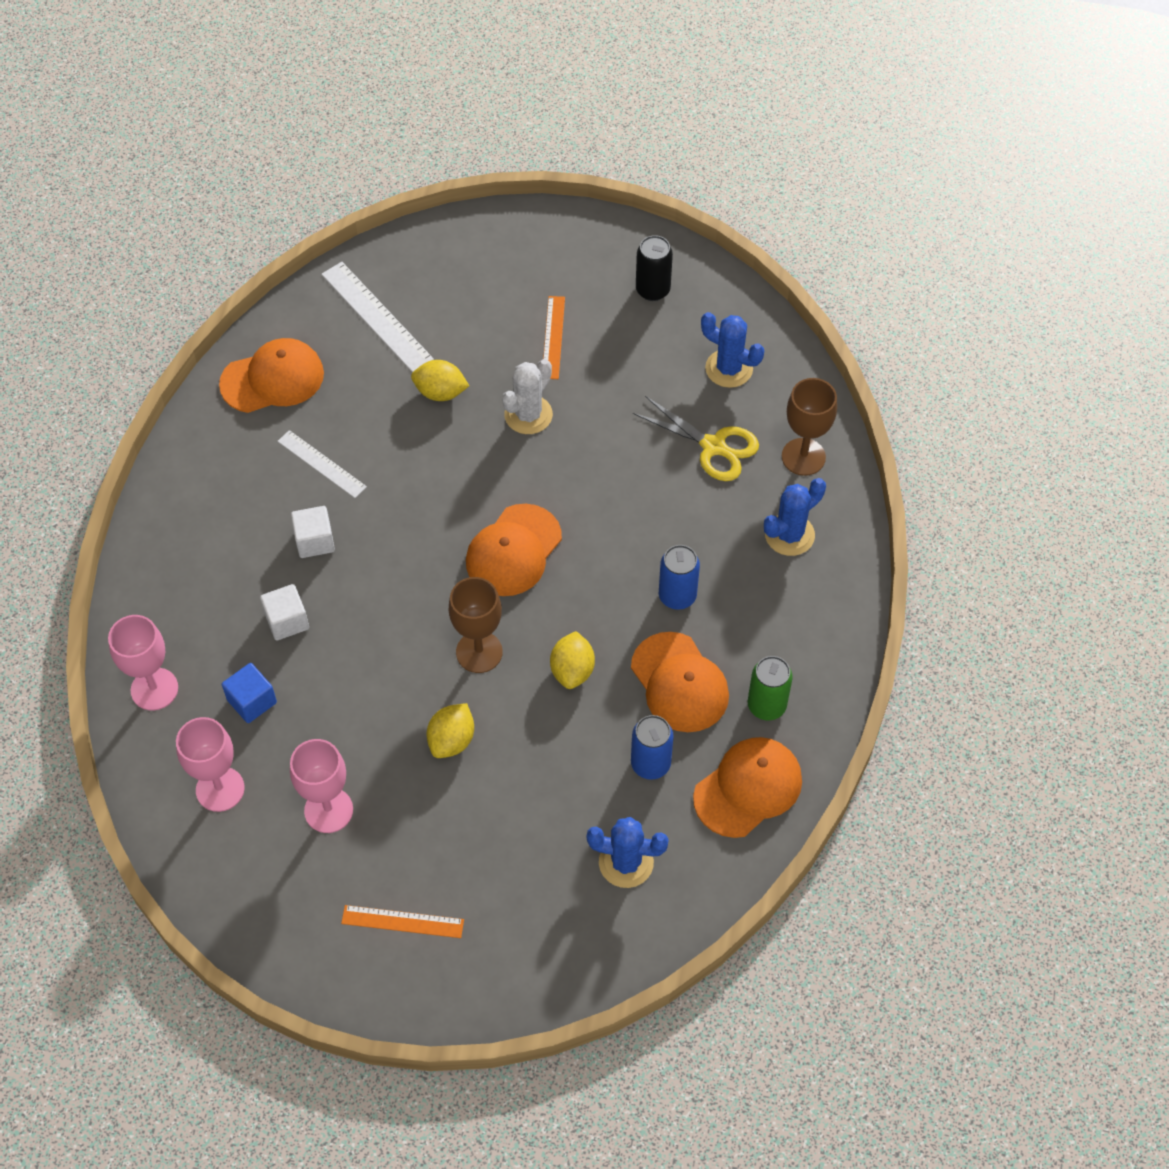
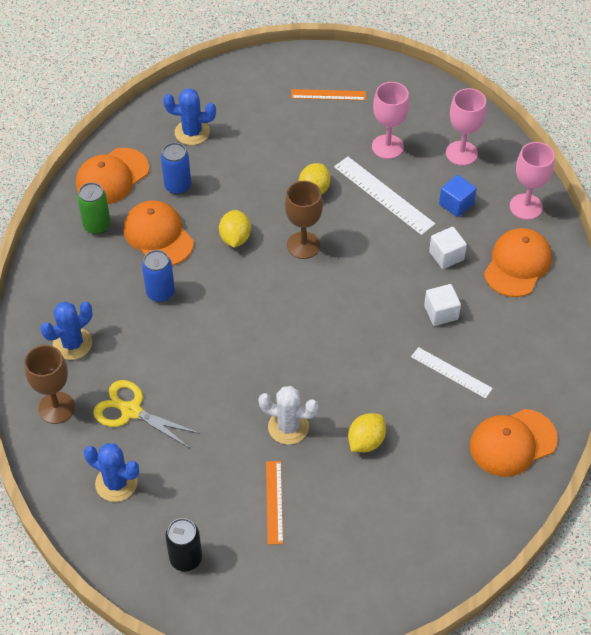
camera: 175 degrees right, 5 degrees down
(377, 316) = (436, 510): white ruler -> white ruler (383, 195)
(440, 392) = (366, 441): yellow lemon -> yellow lemon turned 60 degrees counterclockwise
(513, 551) = (287, 316): orange cap -> orange cap (517, 264)
(528, 415) = (288, 427): white cactus -> white cactus turned 75 degrees clockwise

